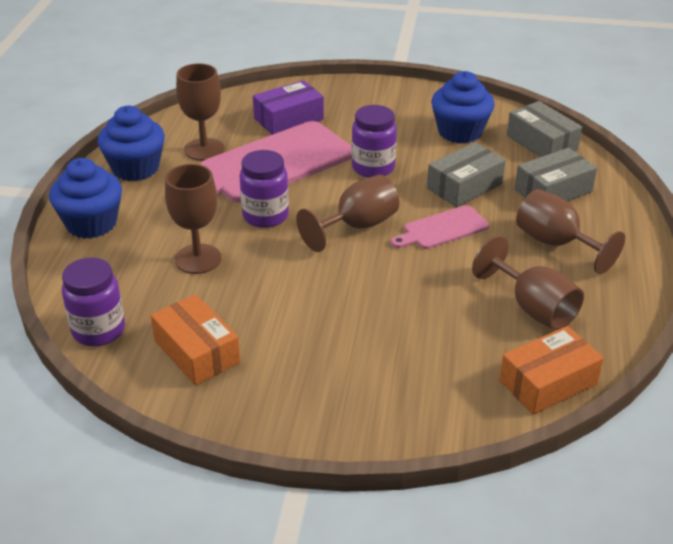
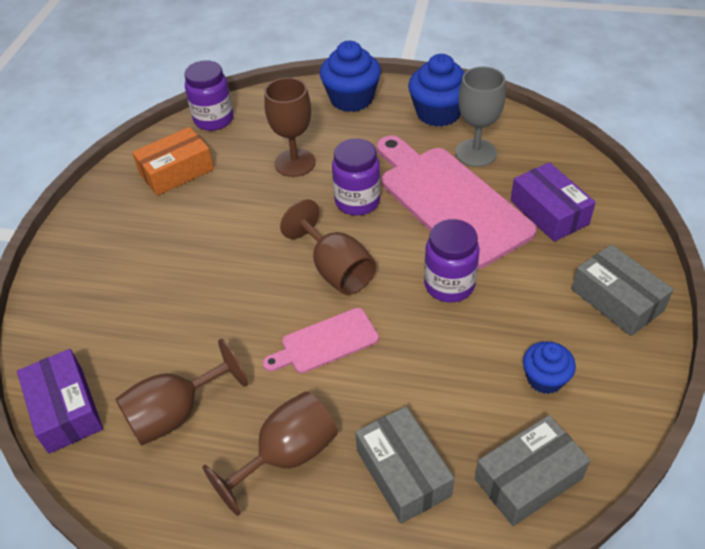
camera: 95 degrees right, 10 degrees up
(204, 149) = (476, 153): brown goblet -> grey goblet
(442, 229) = (325, 342): pink cutting board -> pink cutting board turned 90 degrees counterclockwise
(460, 132) = (544, 378): blue cupcake -> blue cupcake, size x0.60
(464, 186) = (412, 371): grey box -> grey box (617, 300)
(548, 382) = (66, 409): orange box -> purple box

